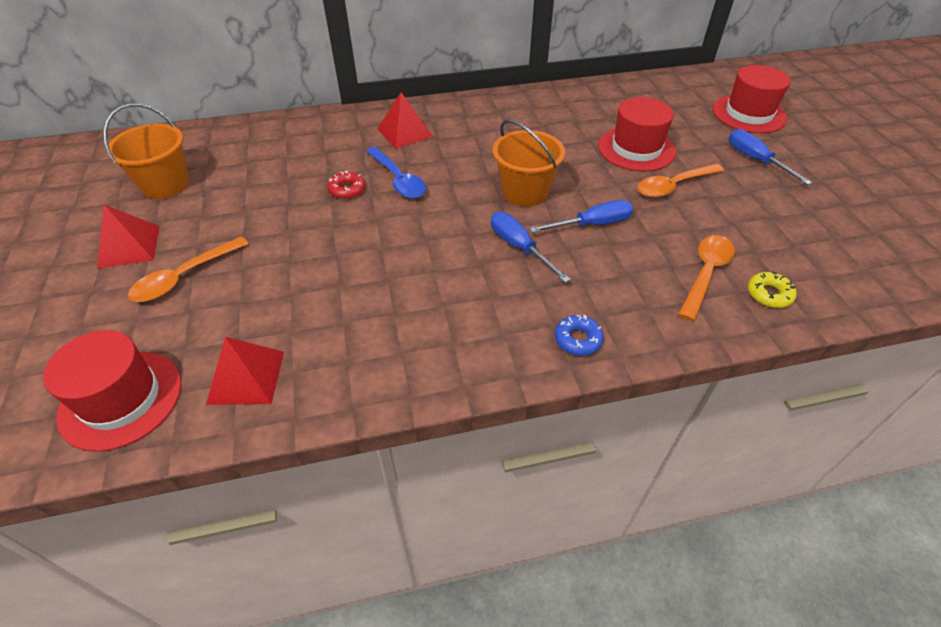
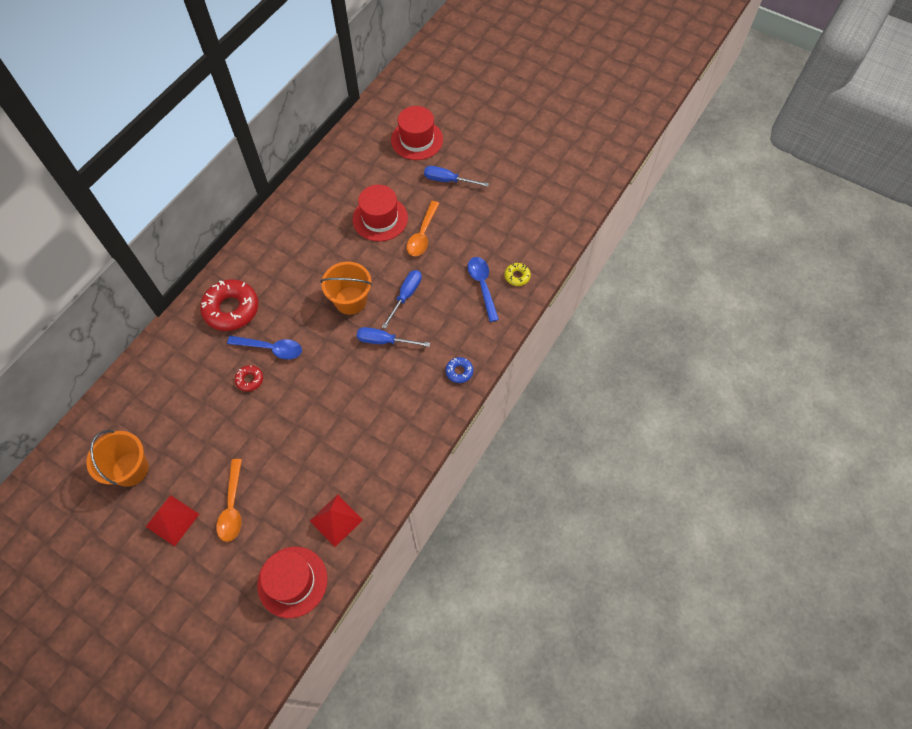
camera: 45 degrees left, 15 degrees up
(405, 132) = (231, 309): red pyramid -> red donut
(705, 274) = (482, 286): orange spoon -> blue spoon

